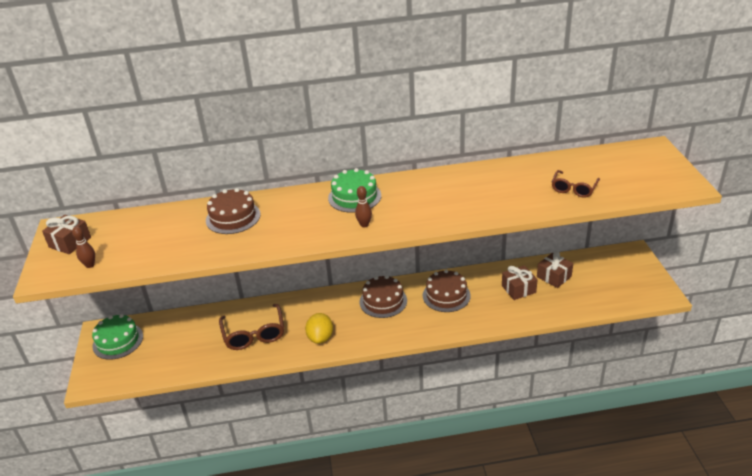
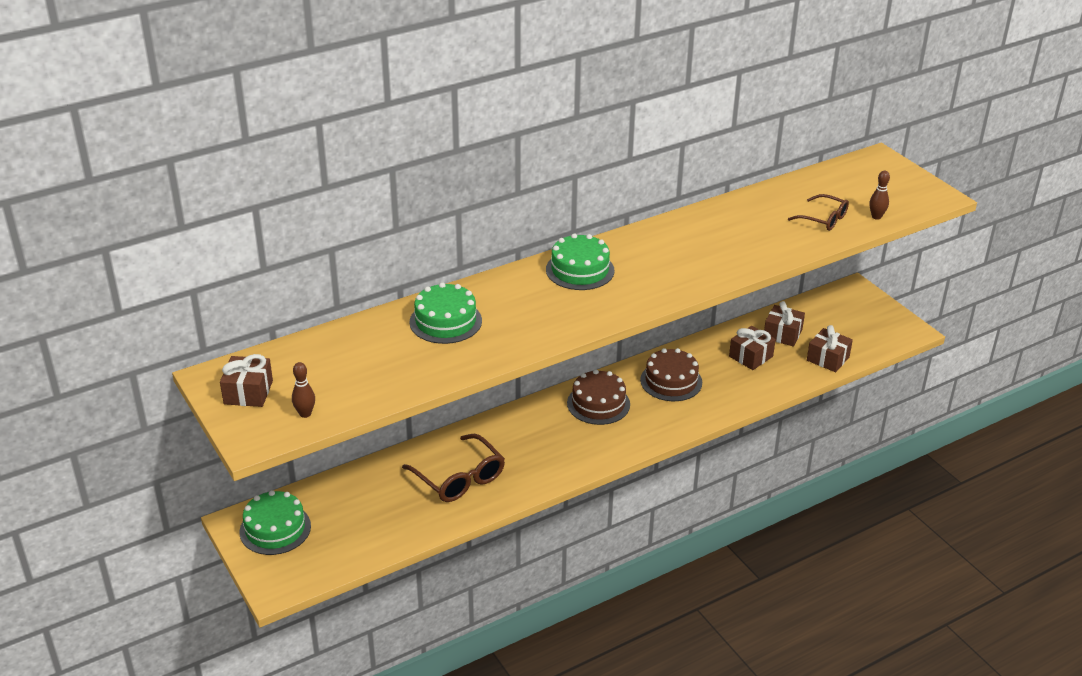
camera: 25 degrees left, 0 degrees up
(233, 217) = (445, 321): brown cake -> green cake
(320, 338) = (549, 463): yellow lemon -> none
(364, 225) = (617, 301): brown bowling pin -> brown bowling pin (876, 217)
(573, 189) = (824, 219): brown glasses -> brown glasses turned 60 degrees counterclockwise
(580, 303) = (828, 359): none -> brown gift

